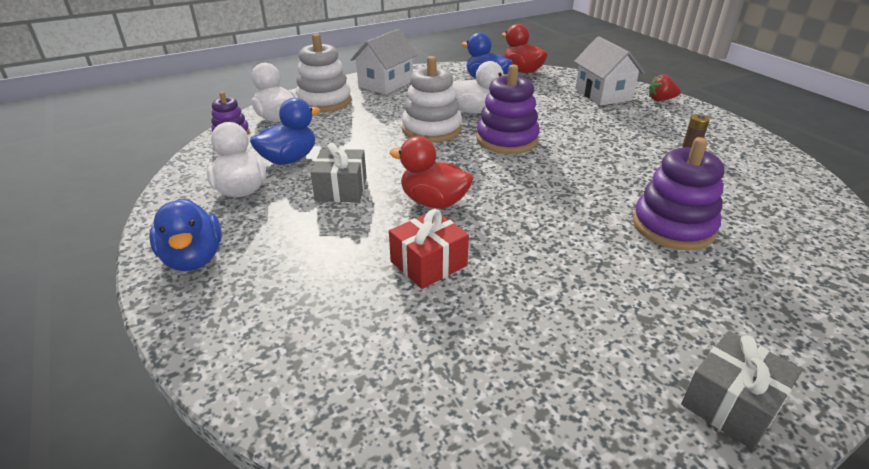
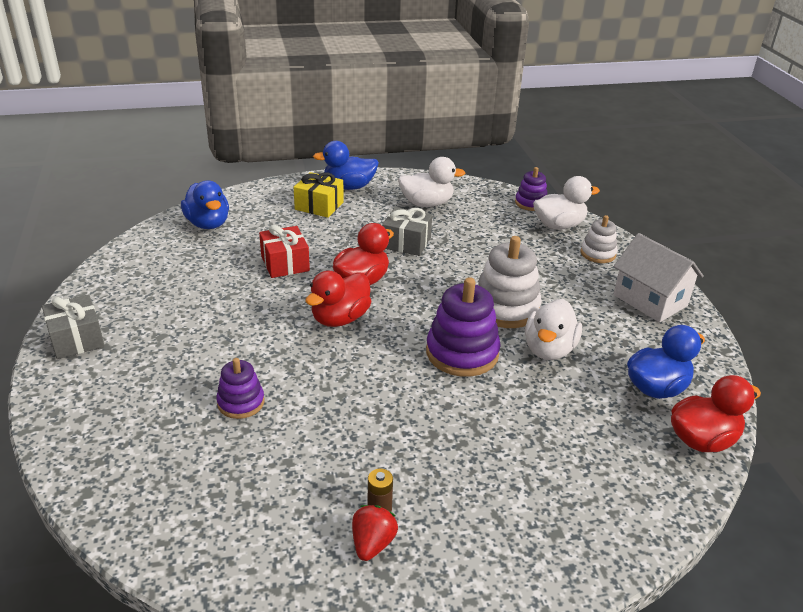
camera: 105 degrees right, 0 degrees up
(261, 273) = (319, 206): none -> yellow gift
(289, 159) = (469, 225): blue duck -> blue duck (208, 224)
(324, 101) = (598, 253): white stacking toy -> white stacking toy, size x0.58
(508, 202) = (340, 318): none -> red duck
(603, 94) = (587, 499): white house -> none
(661, 100) = (552, 567): red strawberry -> red strawberry (372, 543)
(673, 227) = (241, 402): purple stacking toy -> purple stacking toy, size x0.58

